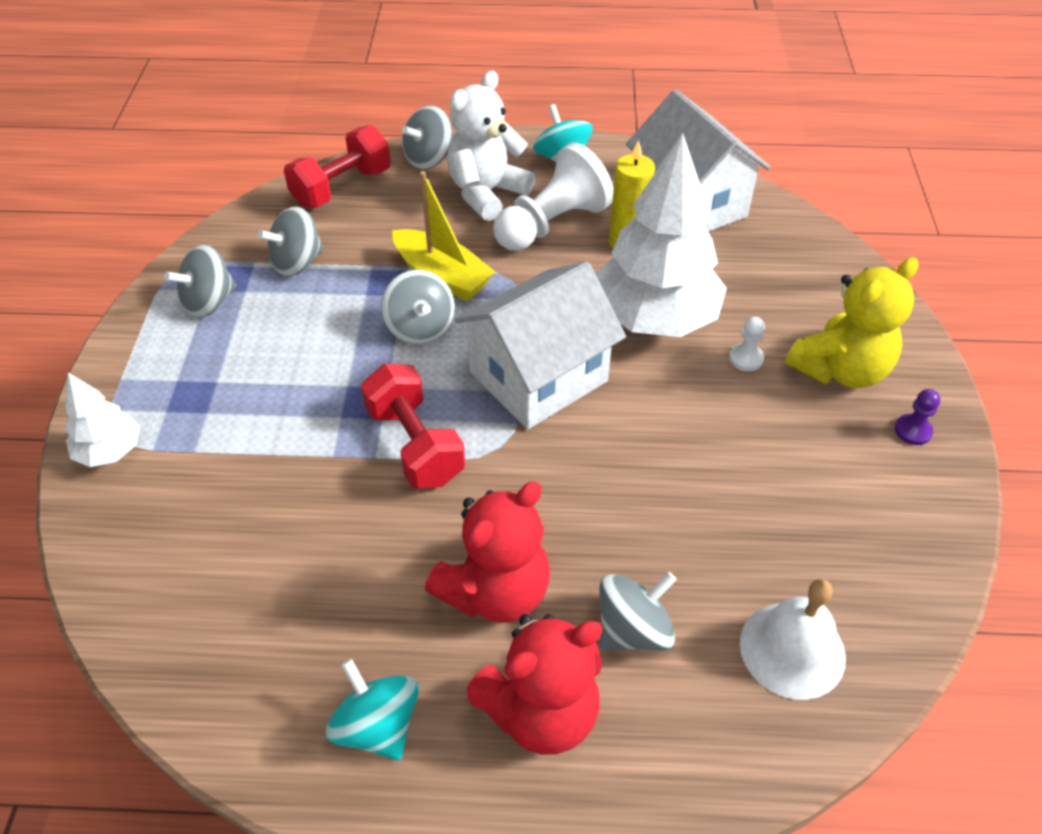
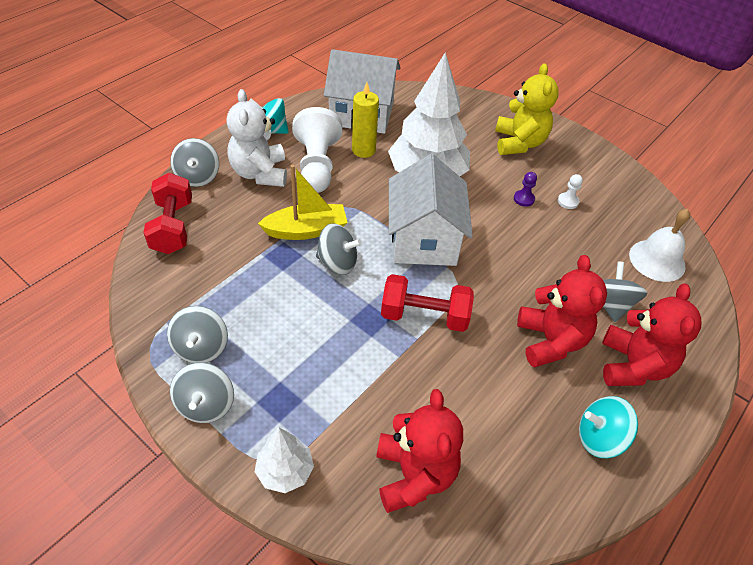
camera: 55 degrees left, 0 degrees up
(180, 559) = (414, 475): none -> red teddy bear
(297, 262) = (216, 285): grey spinning top -> grey spinning top (206, 405)
(746, 358) = (484, 165): white pawn -> white pawn (568, 201)
(913, 431) = (572, 148): purple pawn -> purple pawn (524, 199)

